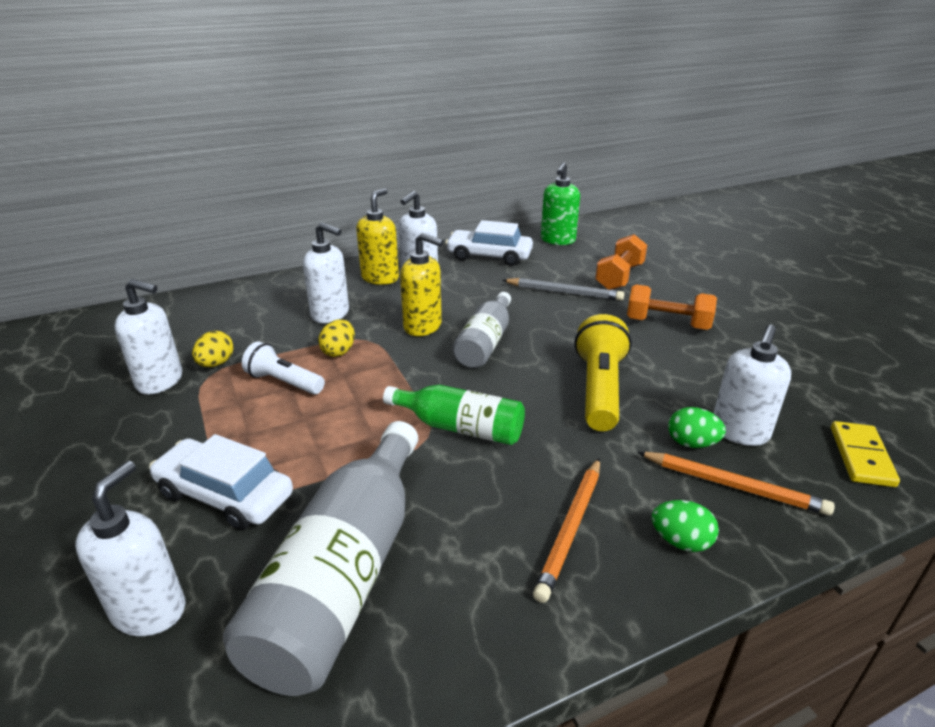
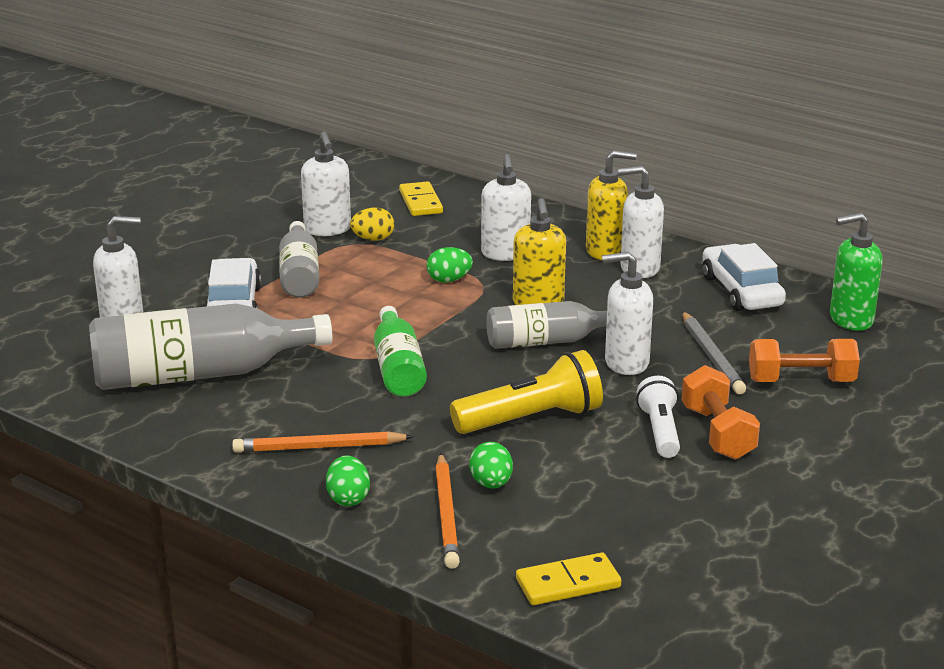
camera: 60 degrees right, 5 degrees down
(190, 320) = (420, 202): none -> yellow domino
(220, 427) = (299, 274): none -> grey bottle
(284, 382) = (379, 275): white flashlight -> white flashlight (660, 431)
(339, 351) = (449, 280): yellow egg -> green egg
(739, 432) = (538, 507): white soap dispenser -> white soap dispenser (626, 363)

